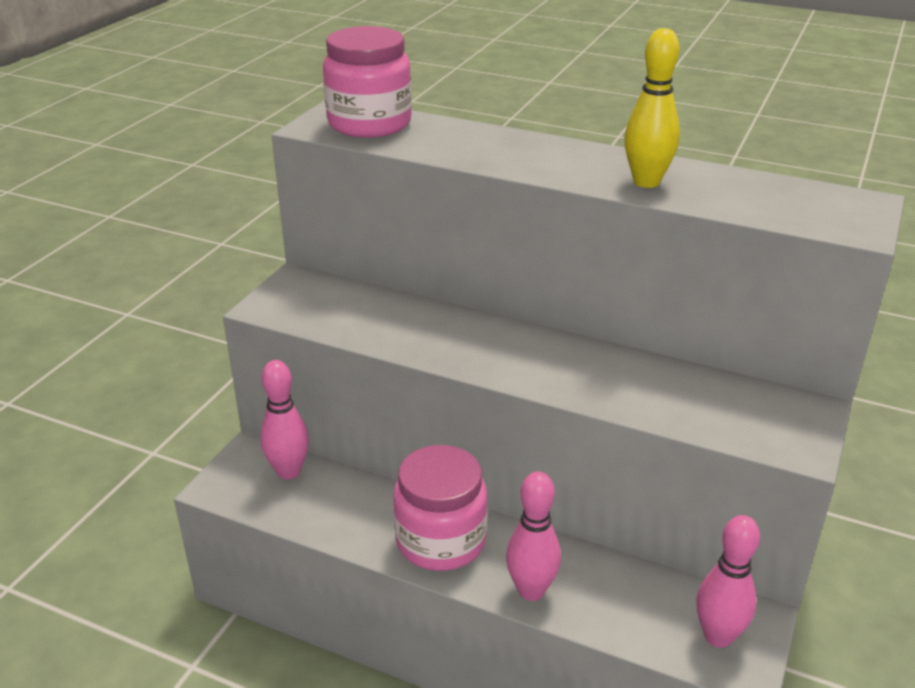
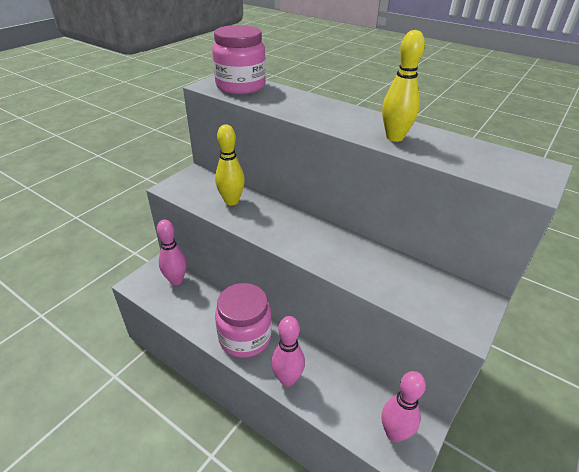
camera: 10 degrees right, 5 degrees up
(380, 316) = (231, 201): none -> yellow bowling pin

